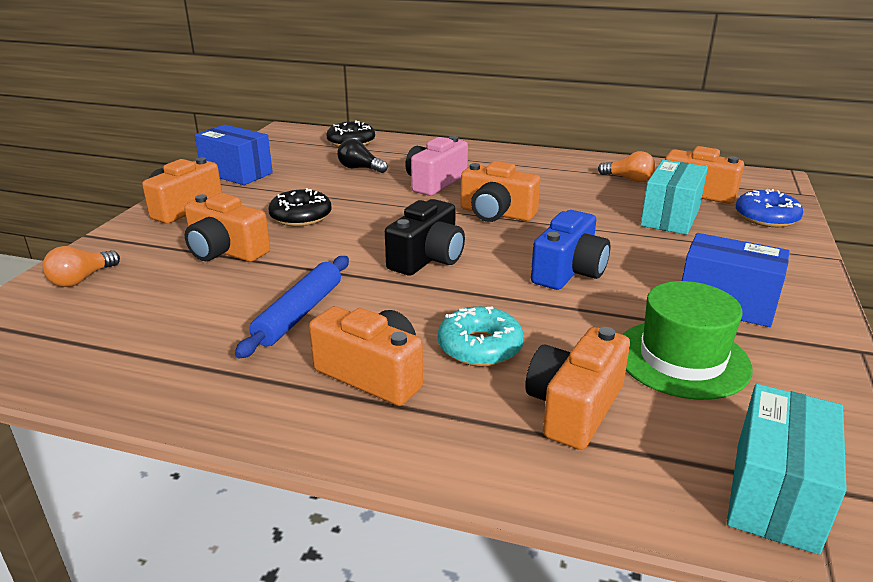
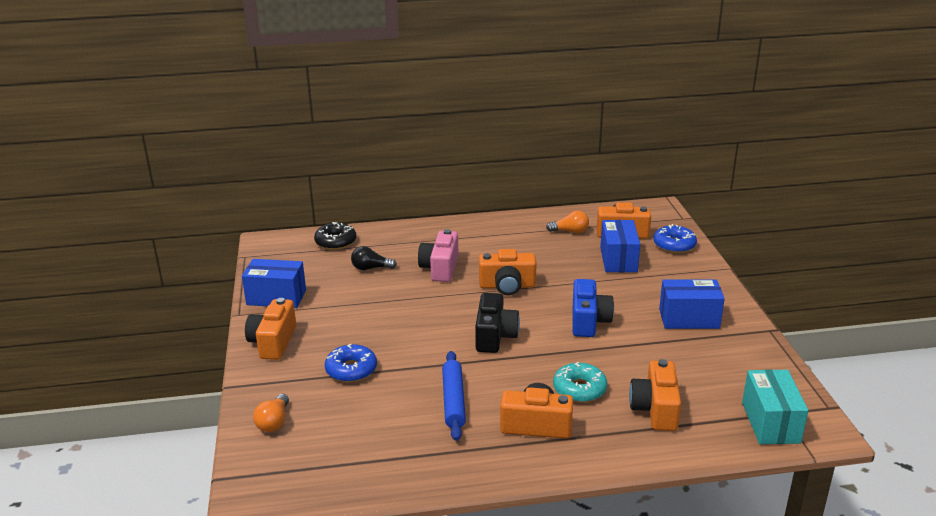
camera: 25 degrees left, 0 degrees up
(225, 251) = (351, 370): orange camera -> blue donut
(301, 217) = (373, 325): black donut -> none
(670, 217) = (618, 259): turquoise box -> blue box
(682, 359) = (688, 362): green hat -> none

